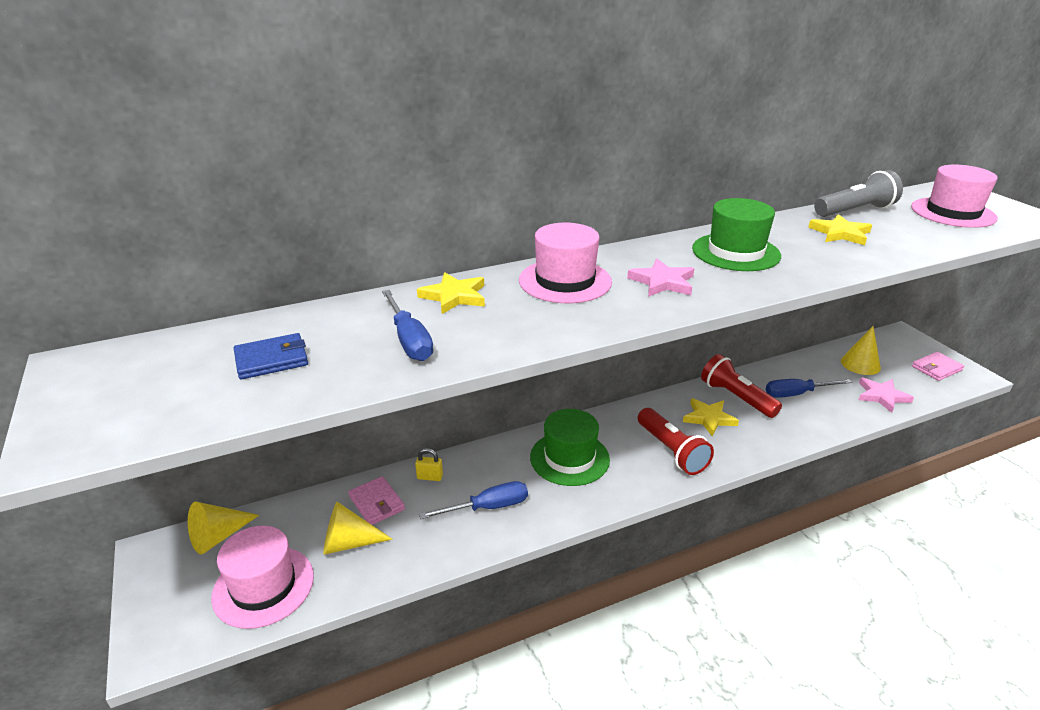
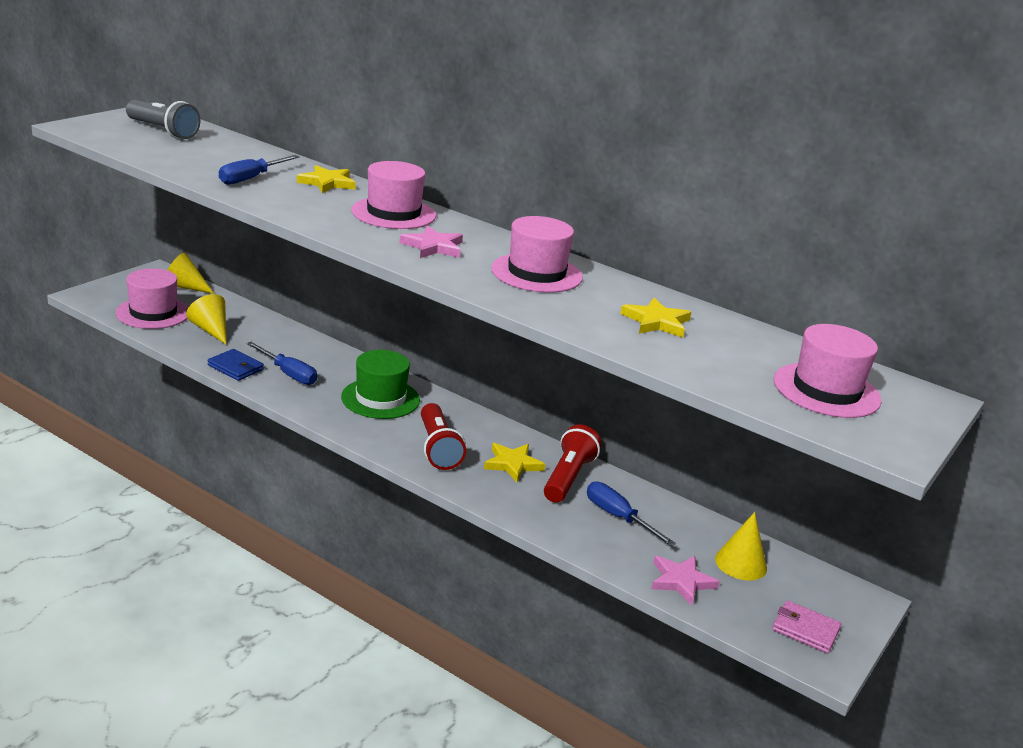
camera: 55 degrees right, 5 degrees down
(272, 359) = (194, 150): blue wallet -> blue wallet (236, 367)
(377, 503) = (258, 330): pink wallet -> none
(430, 477) = (303, 343): yellow padlock -> none
(671, 451) = (438, 448): red flashlight -> red flashlight turned 45 degrees counterclockwise
(735, 252) = (536, 273): green hat -> pink hat
(855, 211) = (741, 332): grey flashlight -> grey flashlight (163, 131)

